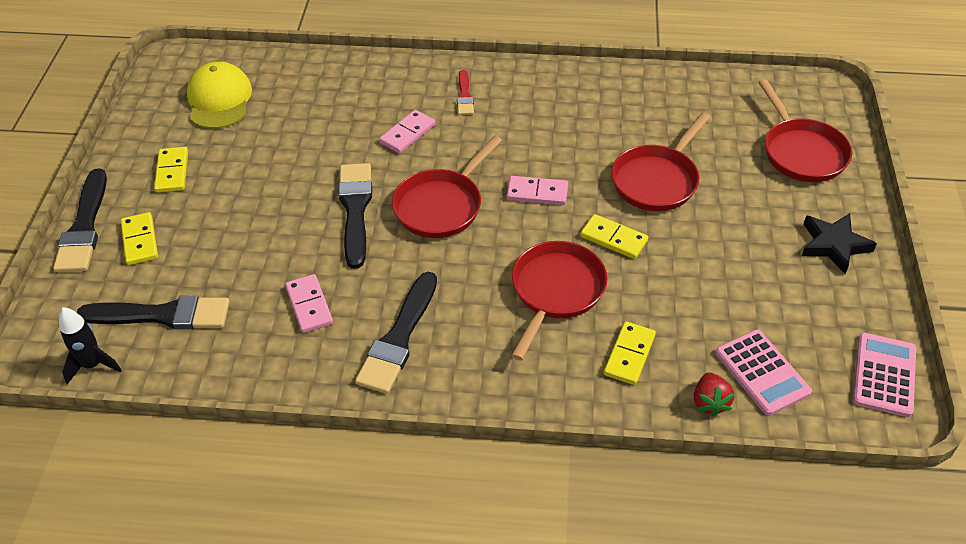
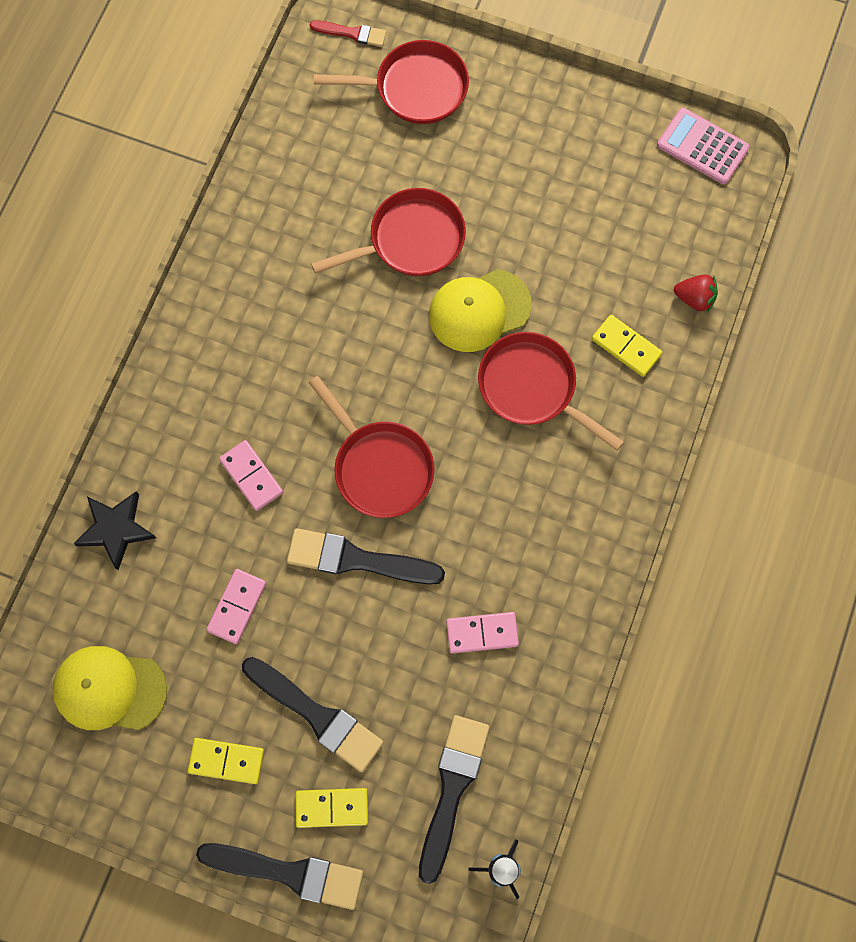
camera: 75 degrees left, 25 degrees up
(399, 338) = (549, 552): black brush -> black brush (317, 715)
(464, 96) = (207, 396): red brush -> red brush (352, 33)
(537, 193) = (391, 364): pink domino -> pink domino (237, 607)
(614, 238) = (479, 310): yellow domino -> yellow cap
(657, 180) = (411, 240): red pan -> red pan turned 75 degrees counterclockwise
(762, 372) = (674, 243): pink calculator -> none
(833, 245) = (547, 117): black star -> black star (116, 529)

